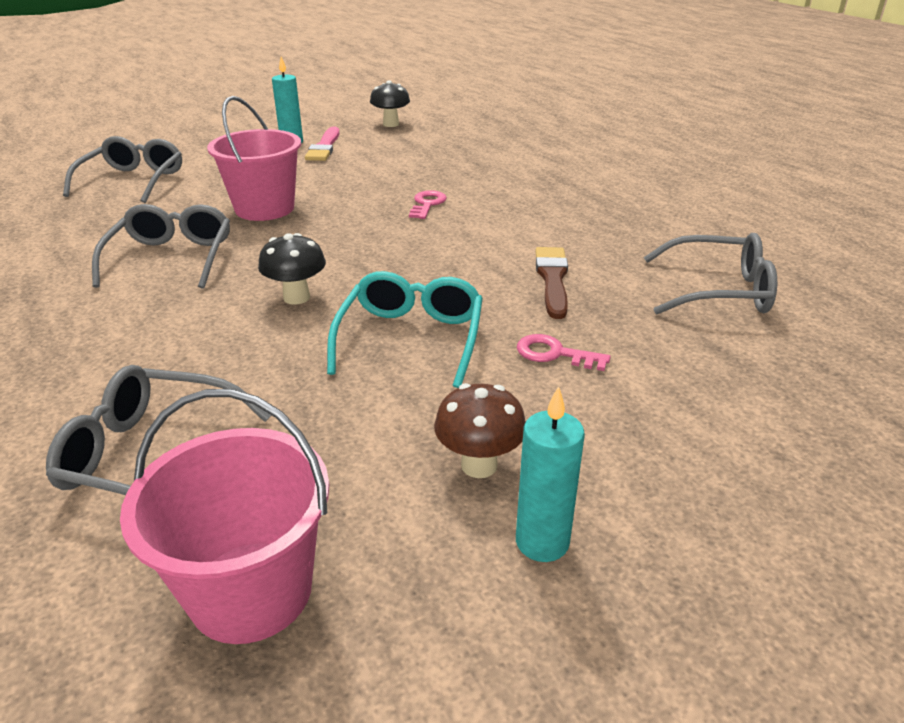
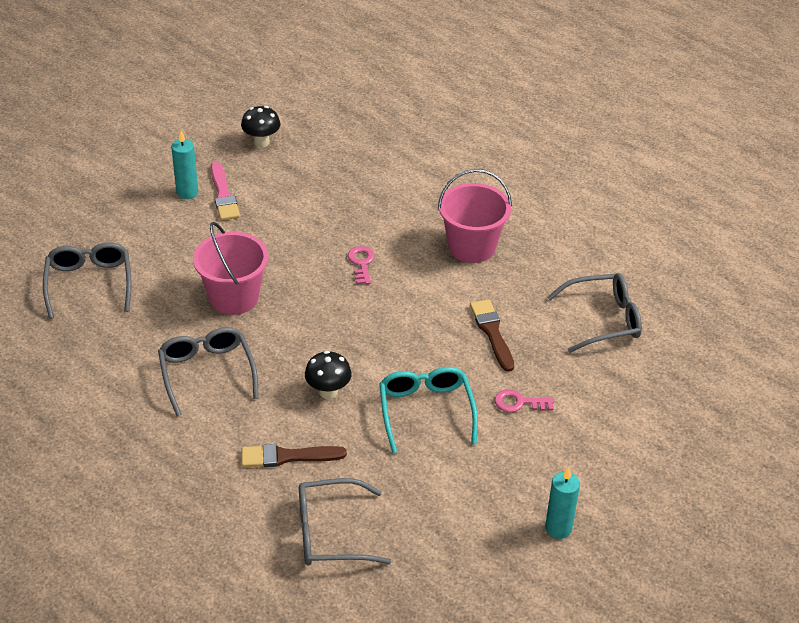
camera: 20 degrees left, 10 degrees up
(182, 351) = (287, 457): none -> brown brush
(251, 591) = (437, 588): pink bucket -> pink bucket (471, 246)
(479, 465) = (510, 493): brown mushroom -> none

